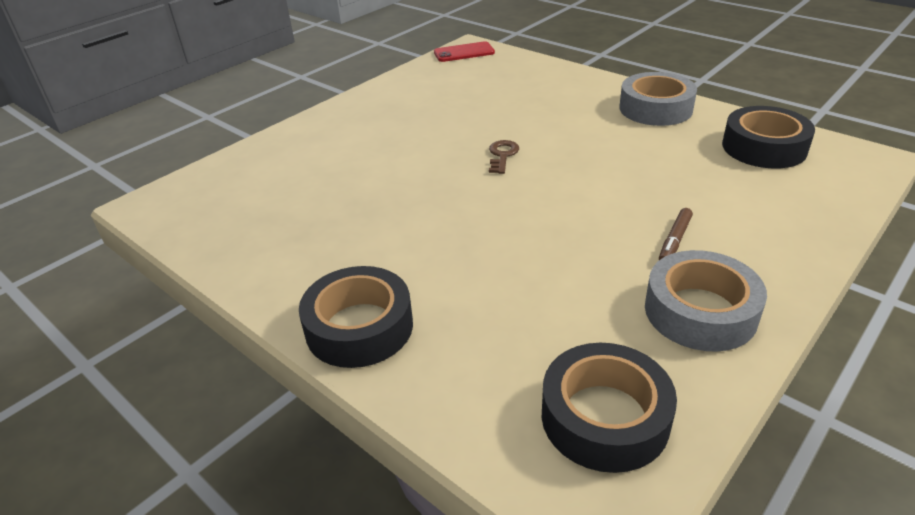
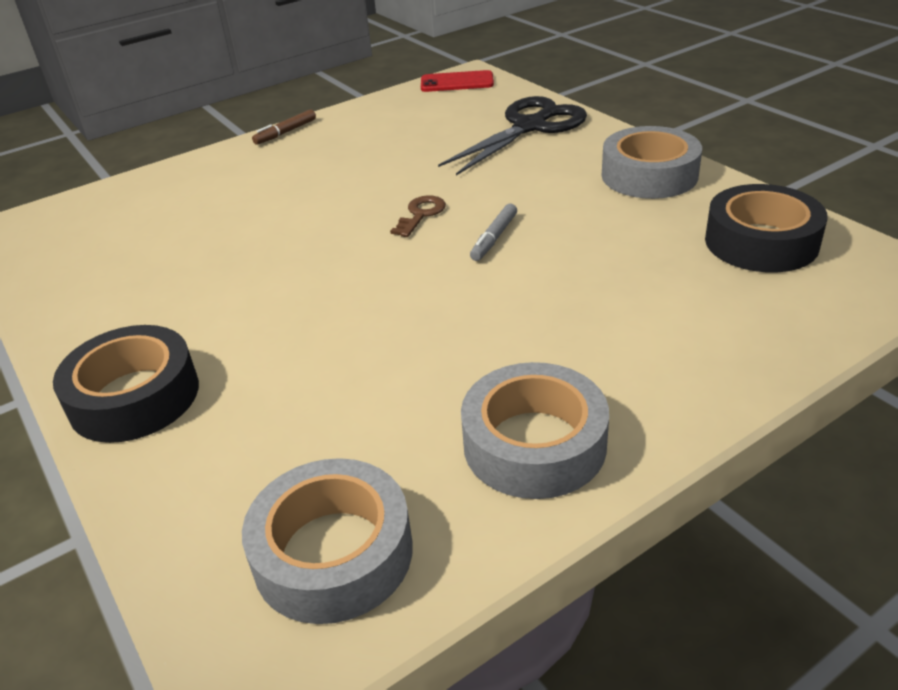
camera: 15 degrees right, 0 degrees up
(544, 81) = (530, 126): none -> black scissors
(571, 167) = (494, 238): none -> grey marker
(604, 417) = (333, 553): black tape -> grey tape
(674, 241) = (561, 349): brown marker -> brown marker (285, 132)

